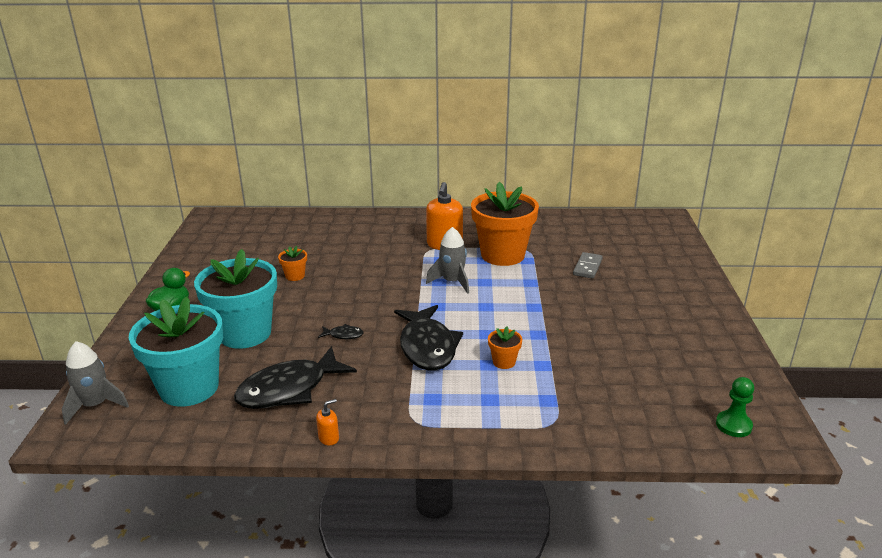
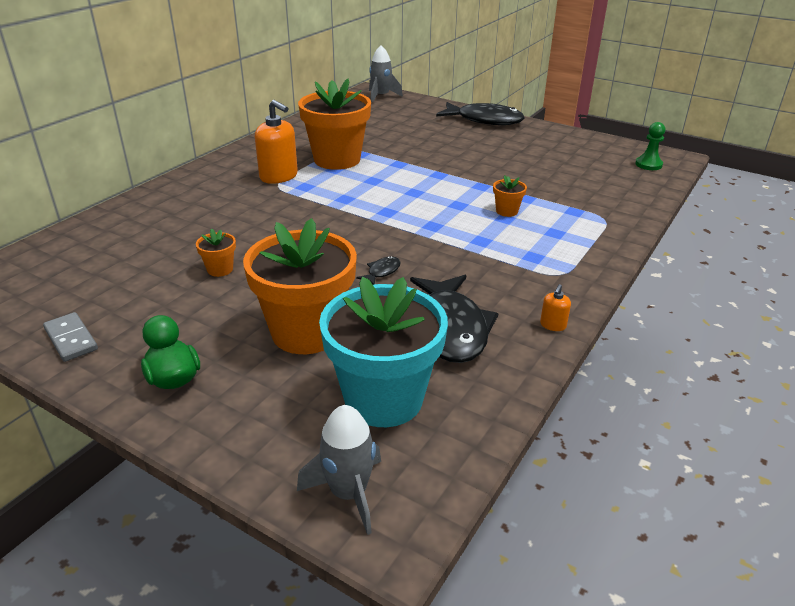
camera: 60 degrees left, 5 degrees up
(245, 333) = (306, 332): turquoise flower pot -> orange flower pot
(329, 438) = (553, 325): orange soap dispenser -> orange soap dispenser turned 150 degrees counterclockwise
(427, 346) = (449, 236): black fish -> black fish (484, 120)
(452, 282) = (353, 193): grey rocket -> grey rocket (381, 96)
(587, 267) = (404, 138): grey domino -> grey domino (71, 339)

